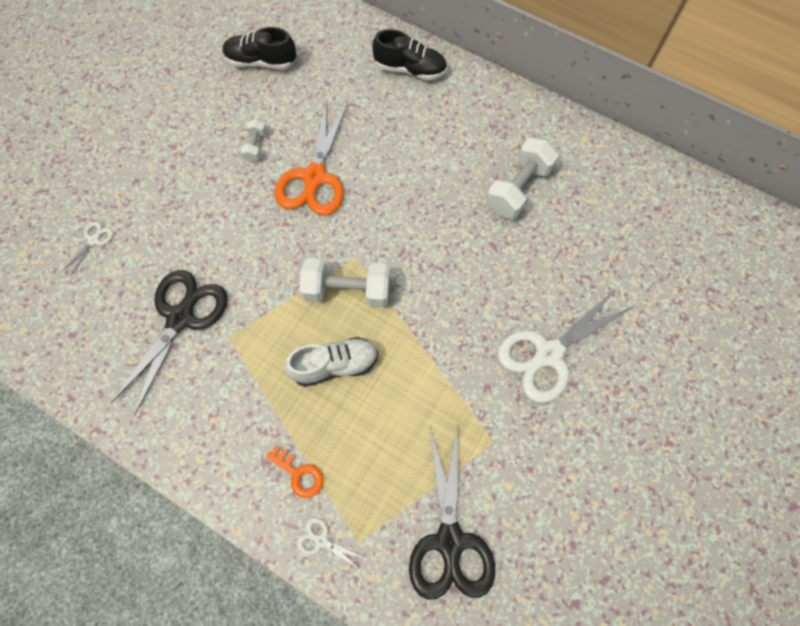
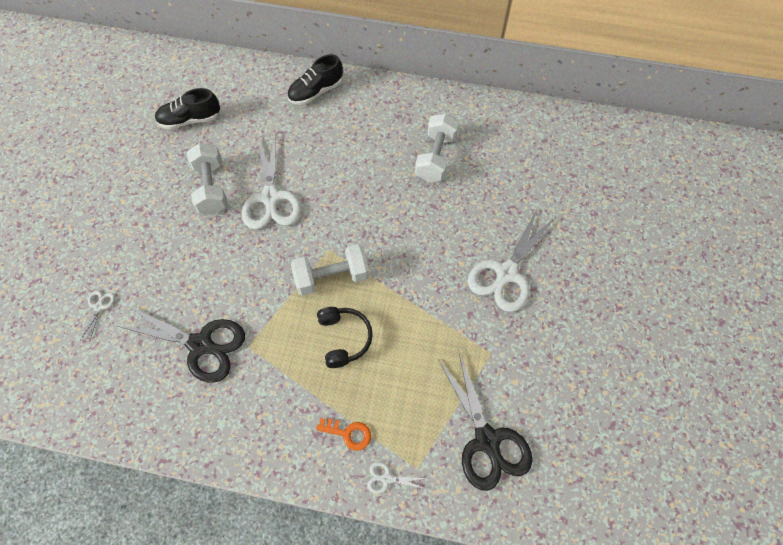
camera: 20 degrees left, 5 degrees down
(181, 318) = (200, 345): black scissors -> black scissors turned 105 degrees clockwise
(256, 146) = (212, 188): white dumbbell -> white dumbbell, size x1.99
(314, 177) = (271, 197): orange scissors -> white scissors
(335, 365) = (344, 338): white shoe -> black headphones
(410, 69) = (316, 92): black shoe -> black shoe turned 150 degrees clockwise

